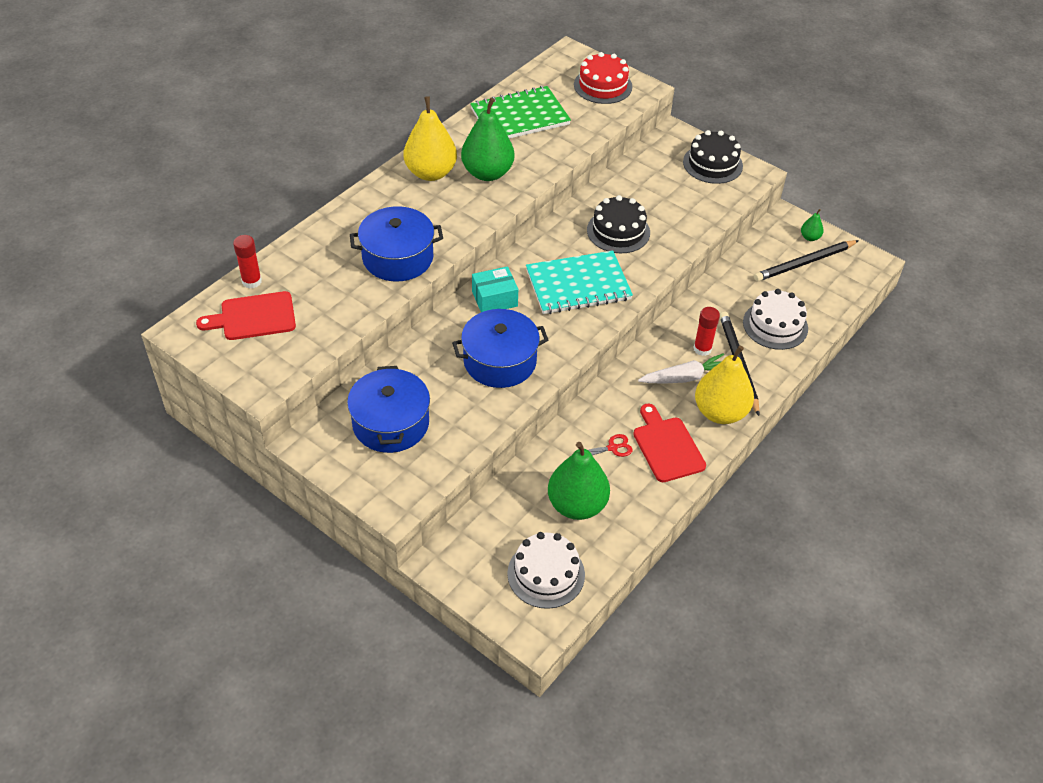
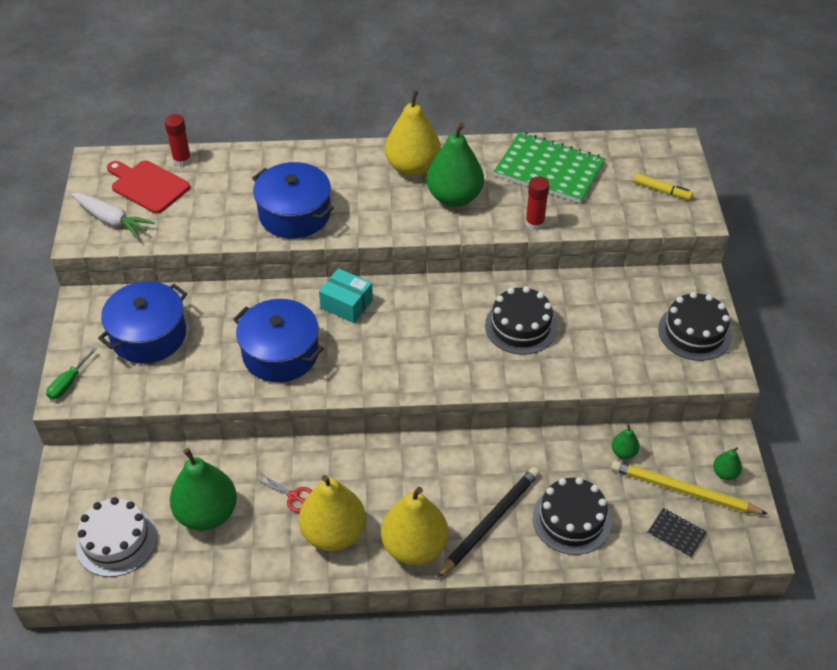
camera: 50 degrees right, 0 degrees up
(383, 499) = (68, 383): none -> green screwdriver
(578, 285) = (423, 343): turquoise notebook -> none
(603, 86) = (662, 190): red cake -> yellow marker
(667, 446) = (333, 533): red cutting board -> yellow pear
(684, 377) = (428, 494): white carrot -> white carrot (111, 220)
(702, 349) = (478, 484): red glue stick -> red glue stick (534, 223)
(749, 267) = (623, 452): none -> green pear
(775, 325) = (571, 519): white cake -> black cake
(804, 263) = (683, 491): black pencil -> yellow pencil
(831, 288) = (676, 533): none -> black notebook

